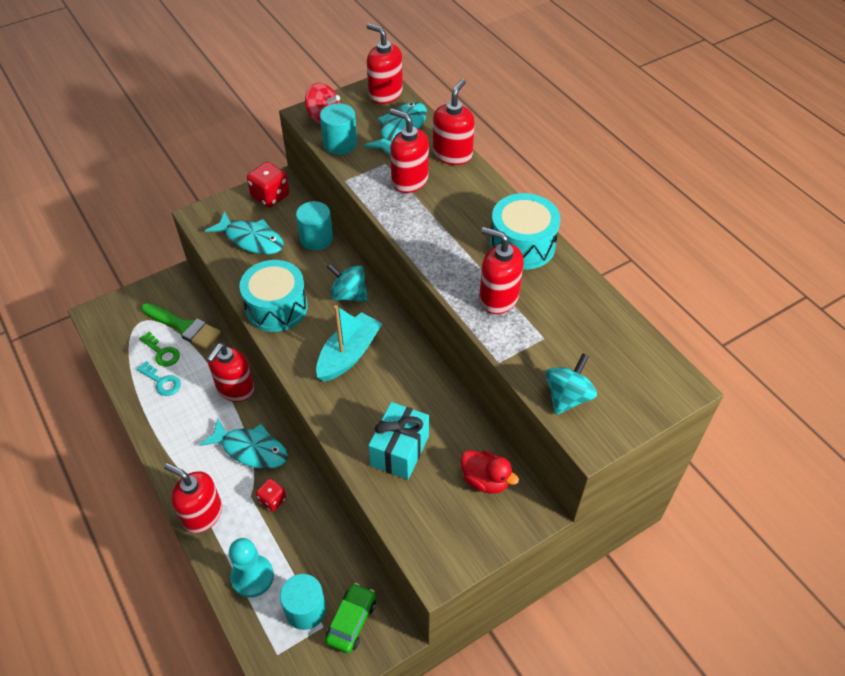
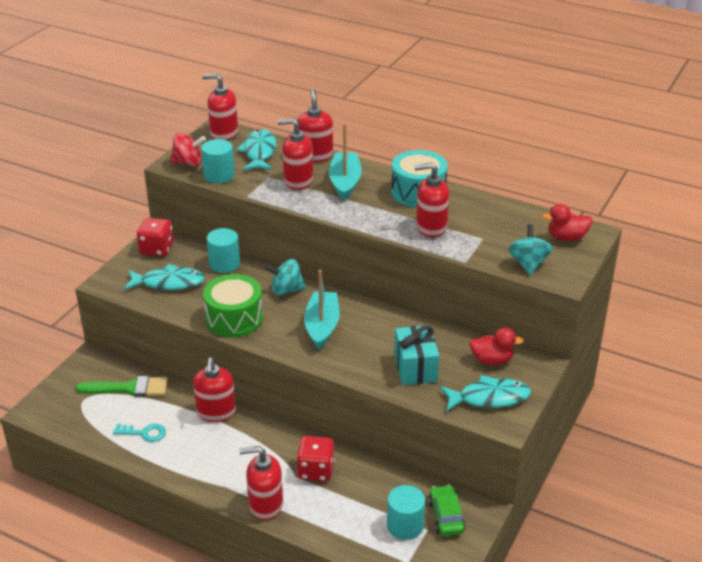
camera: 30 degrees left, 15 degrees down
(162, 352) = (125, 413): green key -> none
(251, 449) = (267, 446): turquoise fish -> turquoise fish (489, 398)
(252, 577) = (344, 525): turquoise pawn -> none
(272, 500) = (316, 470): red dice -> red dice, size x1.64
(276, 307) = (234, 318): turquoise drum -> green drum
(455, 201) = (345, 182): none -> turquoise boat
(642, 379) = (566, 237): none -> red duck

